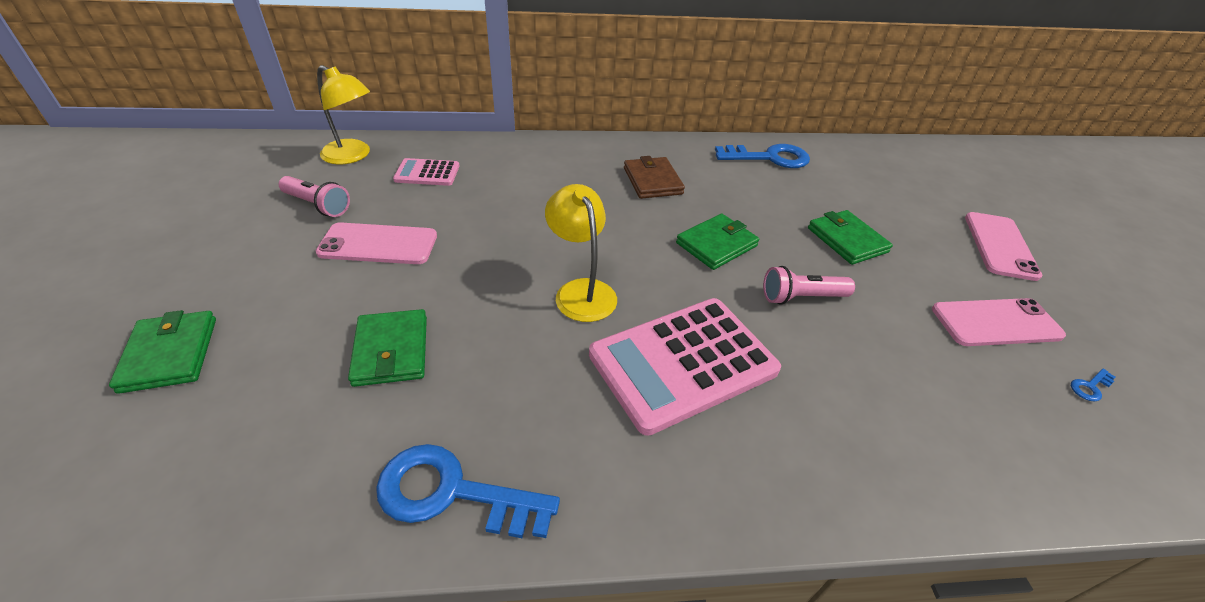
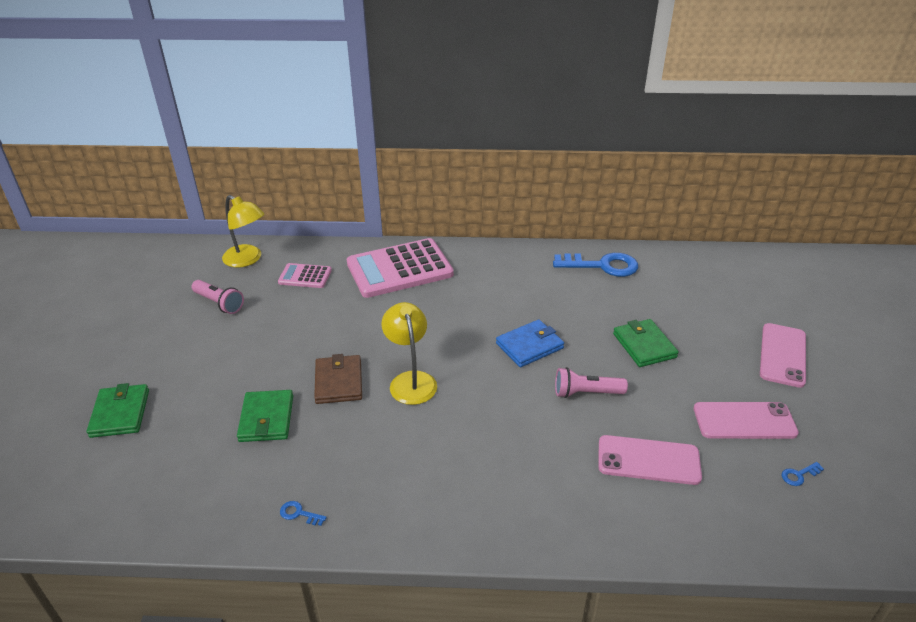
camera: 10 degrees right, 5 degrees down
(378, 244) = (263, 337): pink phone -> pink phone (648, 460)
(453, 493) = (299, 513): blue key -> blue key, size x0.40
(652, 181) = (490, 287): brown wallet -> brown wallet (338, 382)
(683, 363) = (476, 439): pink calculator -> pink calculator (399, 269)
(716, 244) = (529, 346): green wallet -> blue wallet

